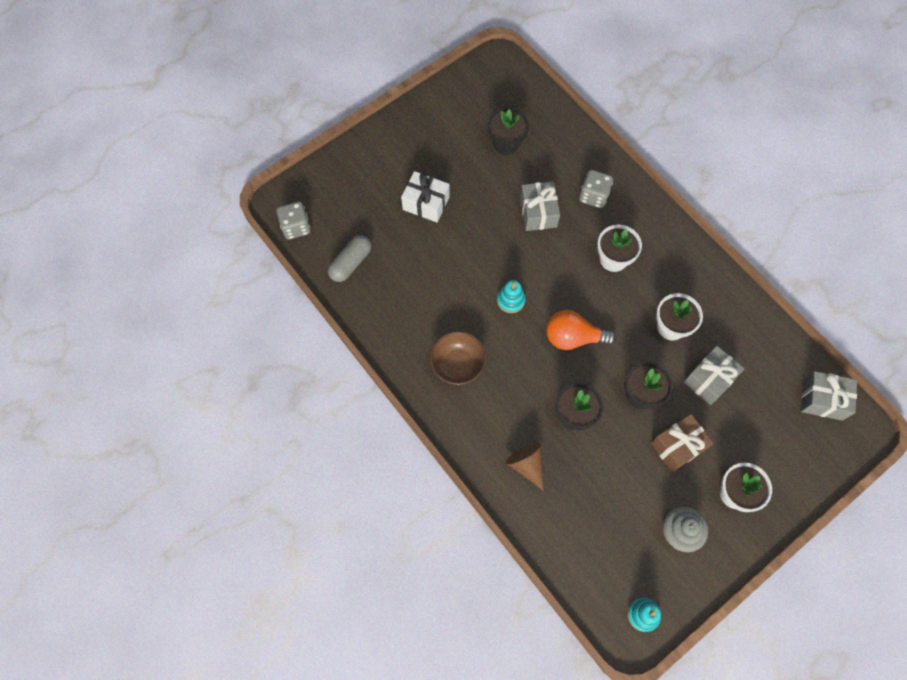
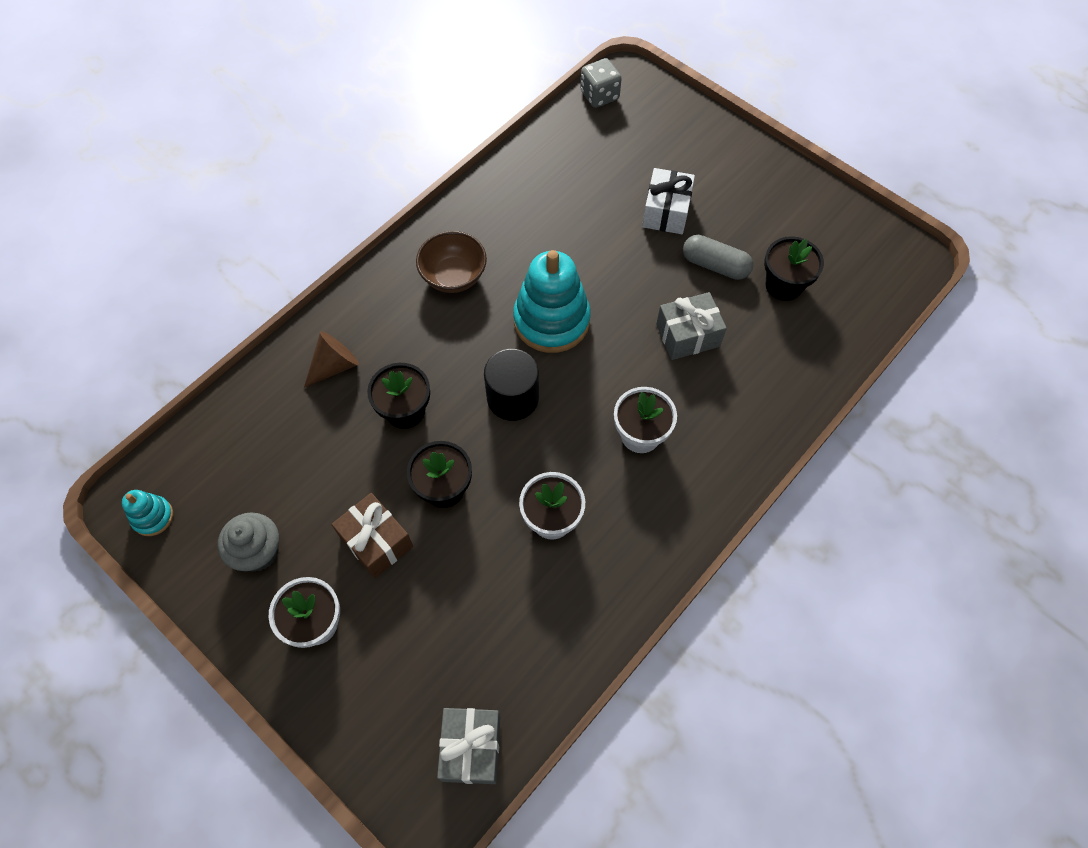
camera: 80 degrees right, 5 degrees down
(351, 263) = (565, 153): grey capsule -> grey capsule (715, 265)
(511, 300) = (551, 320): turquoise stacking toy -> turquoise stacking toy, size x2.07
(573, 337) = (513, 398): orange light bulb -> black cylinder
(593, 196) = (733, 399): grey dice -> none
(709, 379) = (479, 577): grey gift -> none

